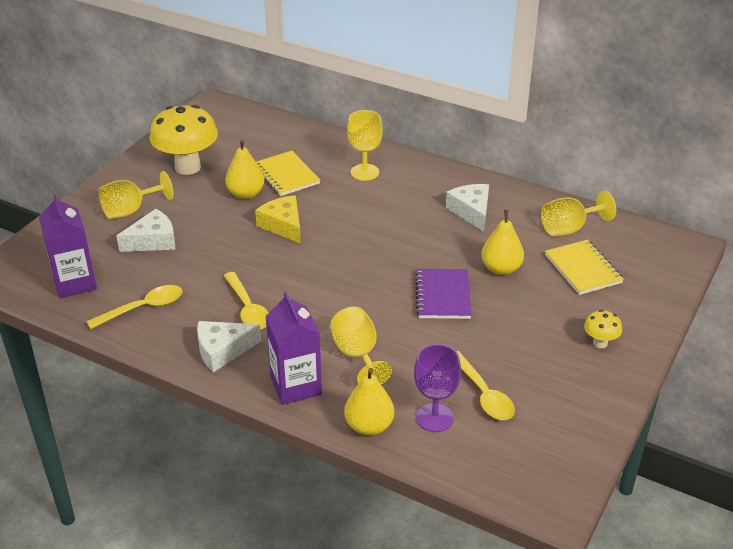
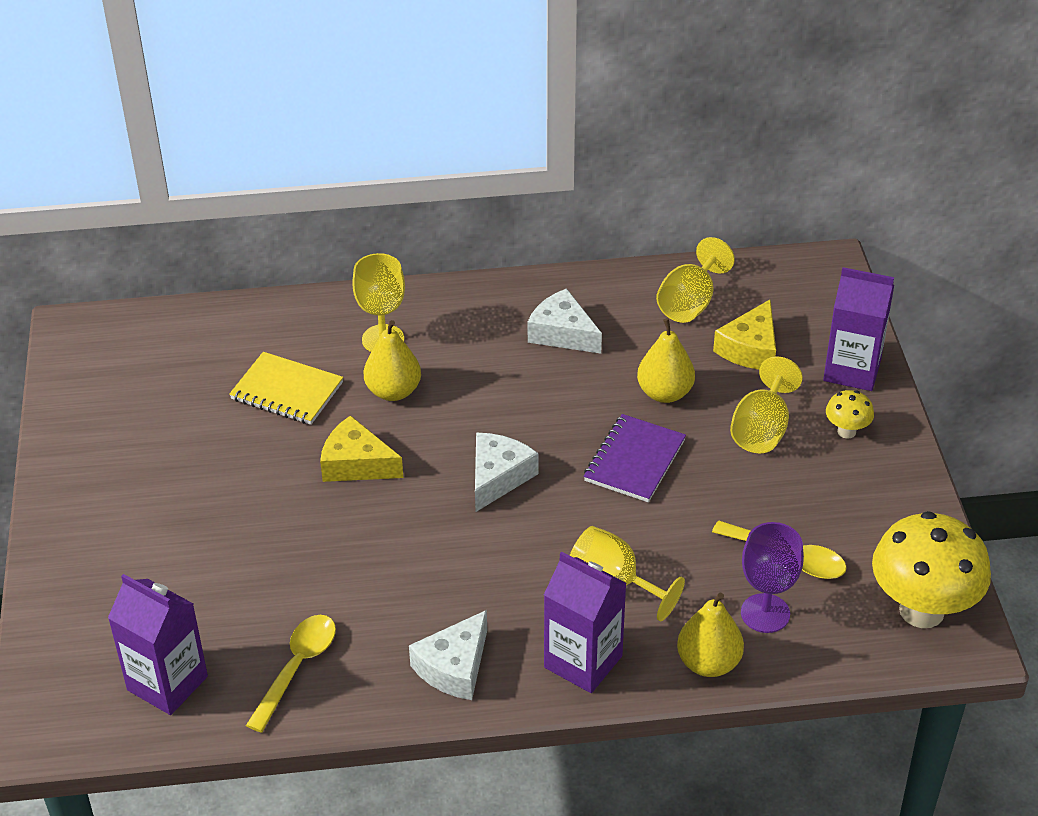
camera: 35 degrees left, 5 degrees up
(131, 210) = (130, 543): yellow goblet -> yellow goblet (762, 429)
(153, 241) = (209, 571): white cheese -> white cheese (498, 477)
(187, 167) = (140, 442): yellow mushroom -> yellow mushroom (921, 610)
(246, 194) = (261, 443): yellow pear -> yellow pear (393, 391)
(248, 308) = (428, 597): yellow spoon -> none
(443, 296) = (634, 460): purple notebook -> purple notebook turned 60 degrees clockwise
(583, 269) = (750, 348): yellow notebook -> yellow cheese
(641, 310) = (852, 370): none -> purple carton

